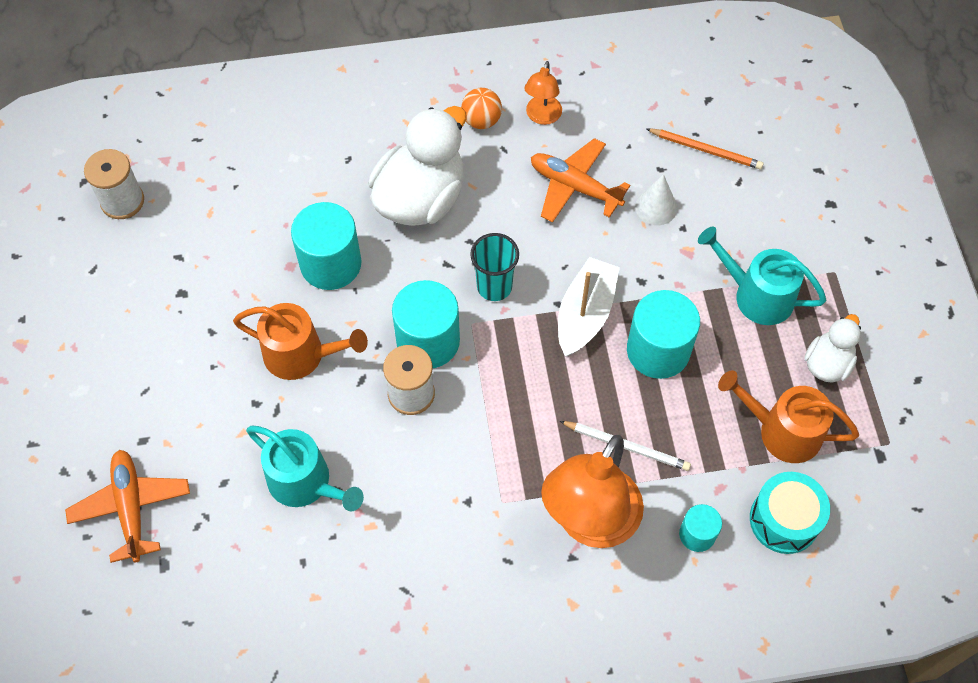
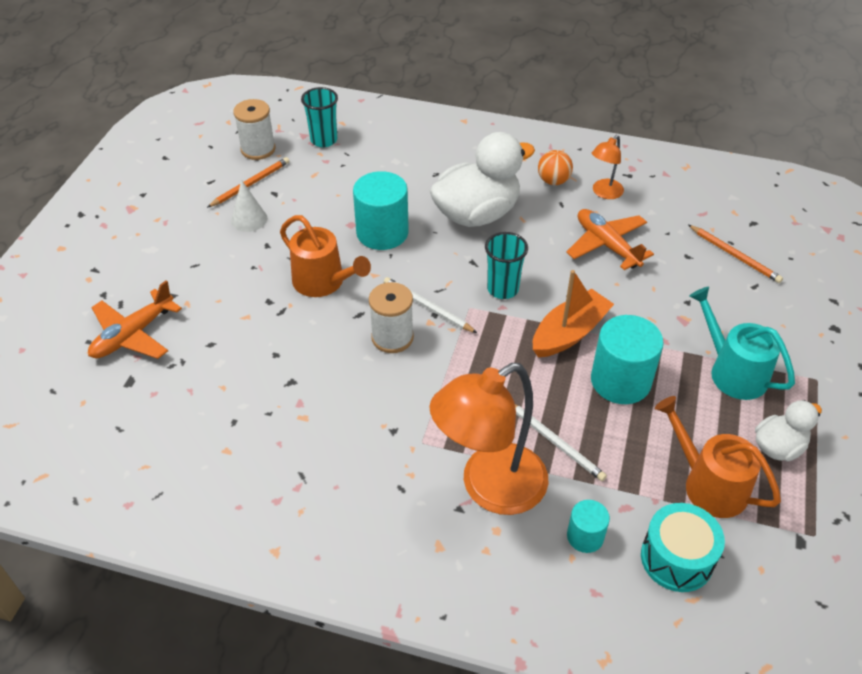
camera: 25 degrees right, 15 degrees down
(131, 507) = (133, 335): orange plane -> orange plane turned 150 degrees counterclockwise
(143, 255) = (250, 184): none -> orange pencil
(193, 158) = (324, 140): none -> turquoise cup
(305, 482) = (271, 367): turquoise watering can -> none
(428, 341) = (427, 307): turquoise cylinder -> white pencil
(585, 314) = (569, 333): white boat -> orange boat
(656, 207) = (670, 280): white cone -> white cone (249, 219)

